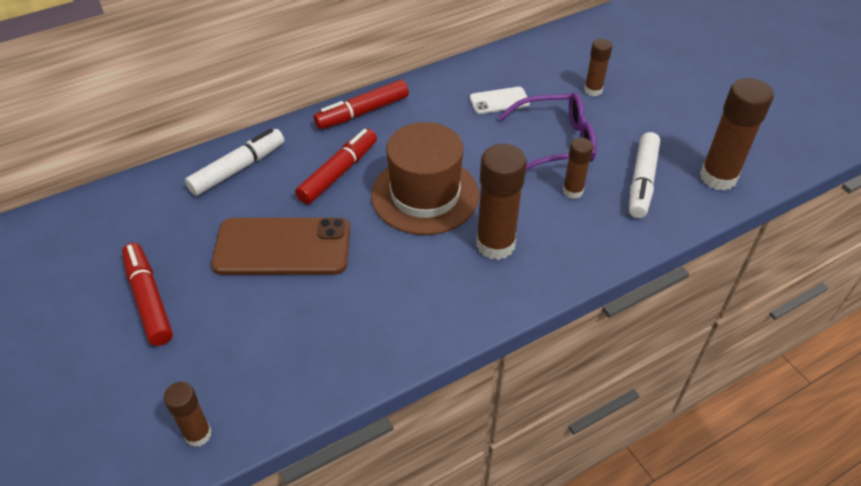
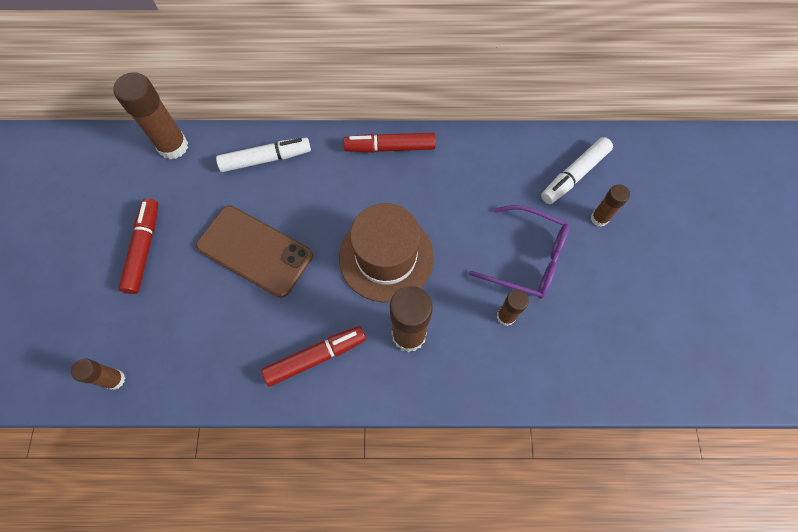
camera: 30 degrees right, 20 degrees up
(338, 173) = (335, 201): red marker -> red marker (315, 357)
(499, 101) = (509, 190): white phone -> none
(642, 181) = (572, 338): white marker -> white marker (574, 175)
(718, 177) = (643, 370): brown glue stick -> brown glue stick (173, 146)

